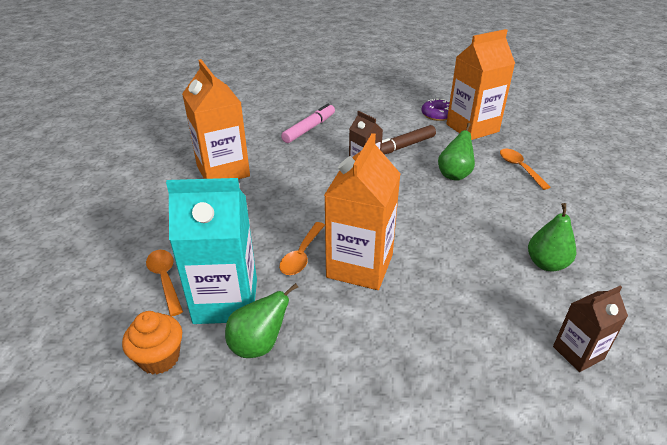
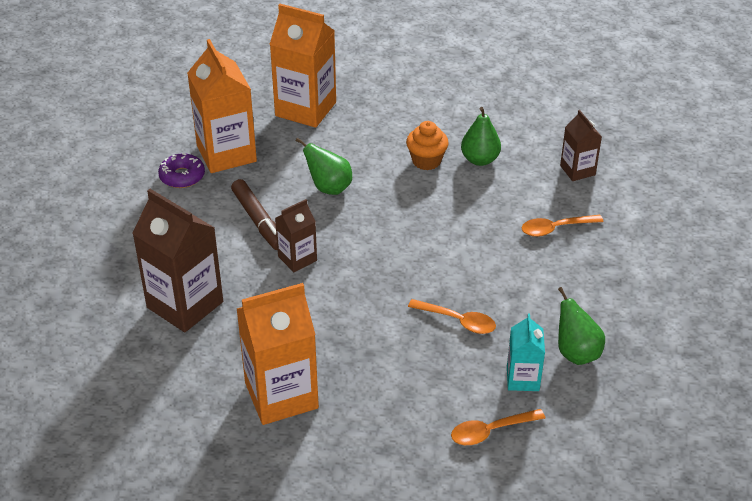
camera: 85 degrees left, 5 degrees up
(159, 358) = (593, 422): orange cupcake -> orange cupcake (426, 161)
(226, 301) = (522, 379): turquoise carton -> turquoise carton, size x0.54
(309, 128) = (185, 305): pink marker -> brown carton
(360, 266) = (477, 279): orange carton -> orange carton (305, 109)
(519, 168) = (324, 137): orange spoon -> orange spoon (555, 228)

